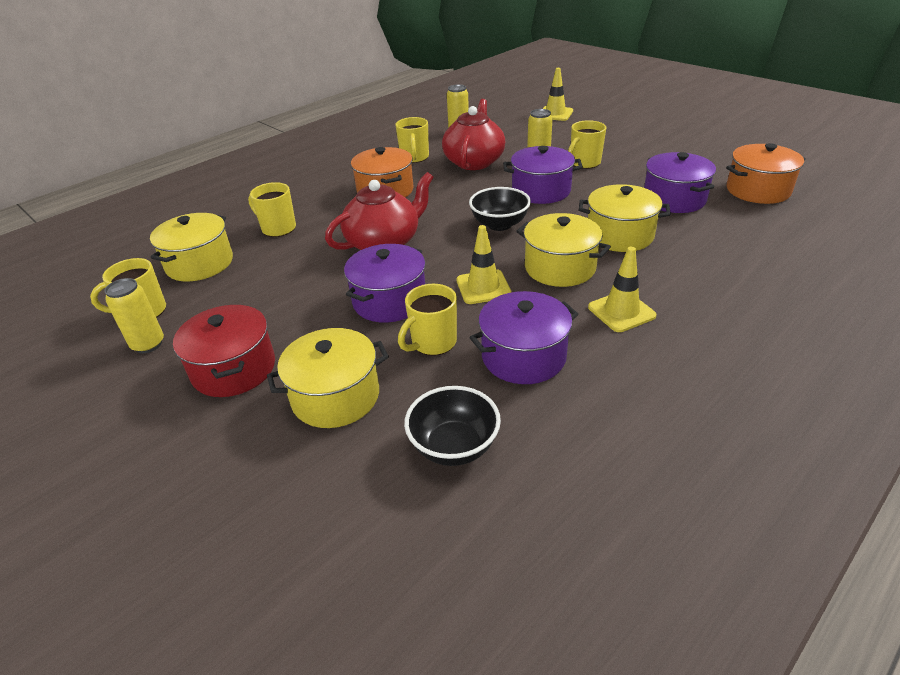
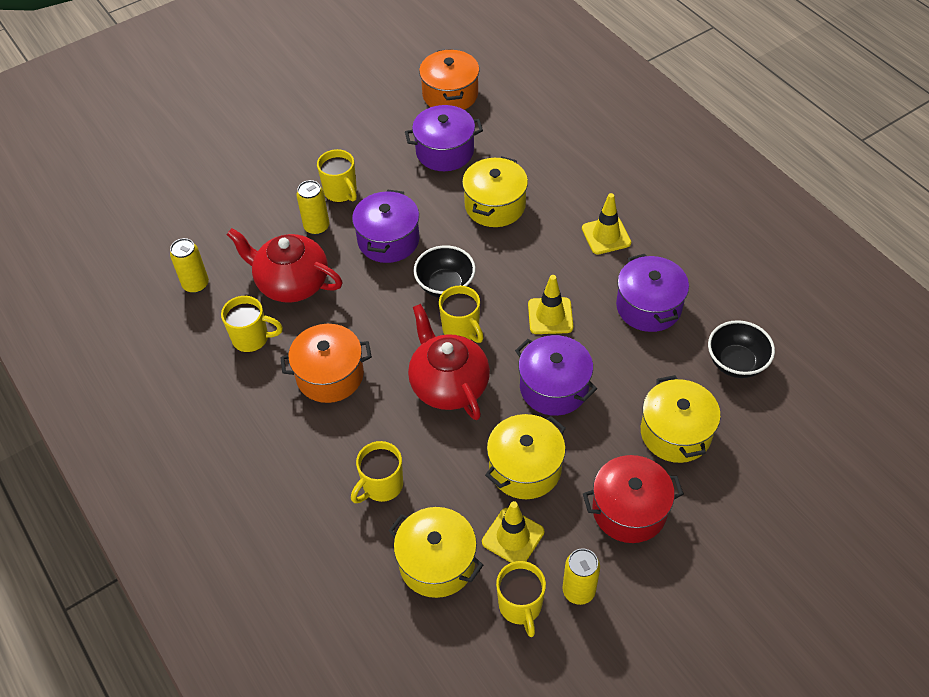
camera: 80 degrees left, 15 degrees up
(432, 343) = (621, 362): yellow mug -> yellow mug (461, 330)
(555, 114) = (193, 184): yellow traffic cone -> yellow traffic cone (513, 537)
(560, 267) = (534, 258): yellow pot -> yellow pot (525, 468)

